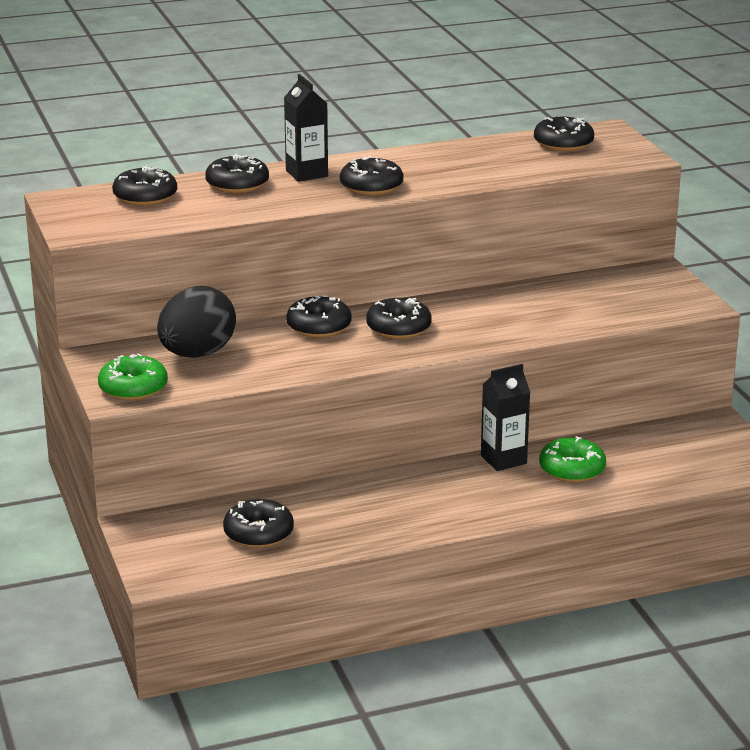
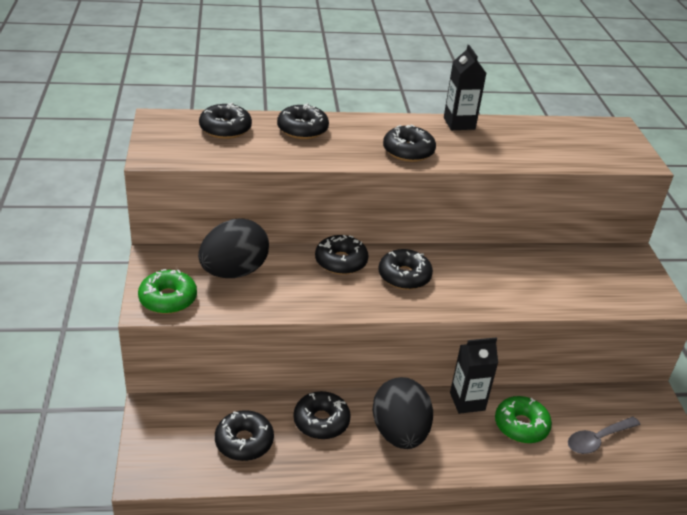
camera: 10 degrees right, 10 degrees up
(306, 173) = (361, 128): black carton -> black carton (459, 123)
(435, 497) = (399, 433): none -> black egg
(563, 143) = (578, 134): black donut -> black donut (321, 421)
(661, 467) = (597, 440): none -> grey spoon

